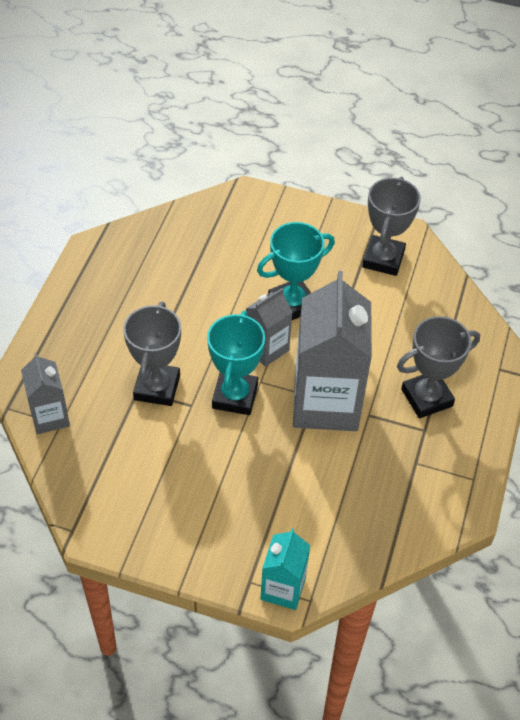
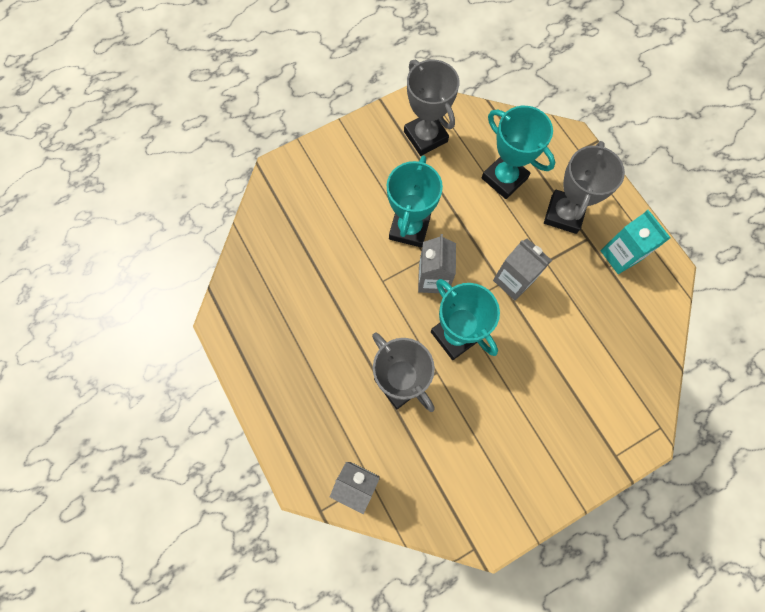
camera: 45 degrees left, 20 degrees up
(283, 588) = (638, 438): turquoise carton -> turquoise carton (620, 255)
(326, 403) = (513, 280): grey carton -> grey carton, size x0.52
(409, 335) = (504, 178): none -> turquoise trophy

